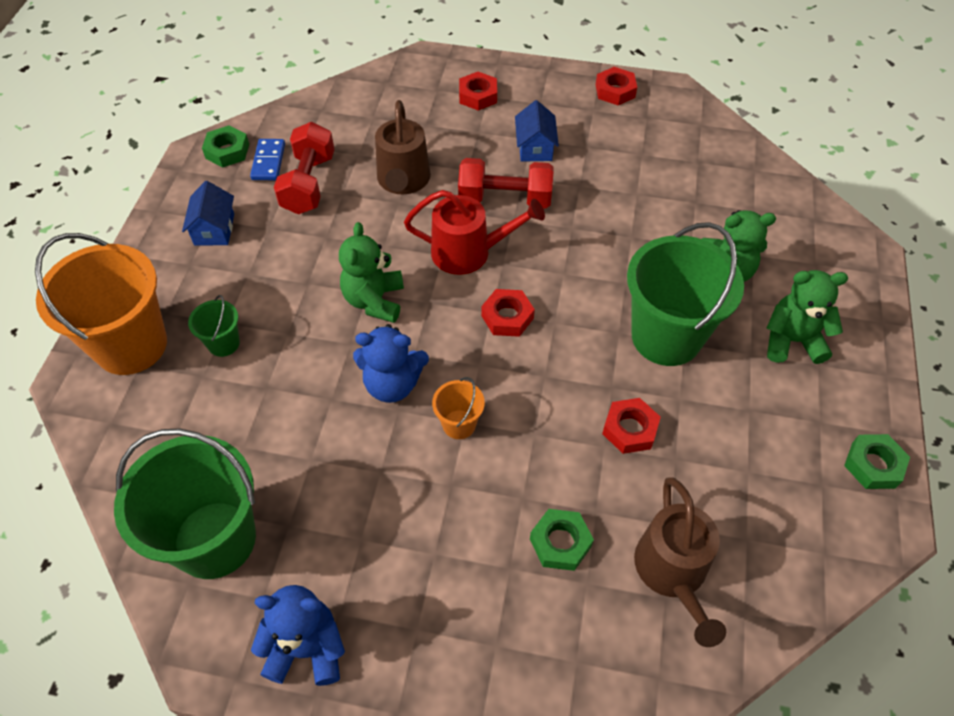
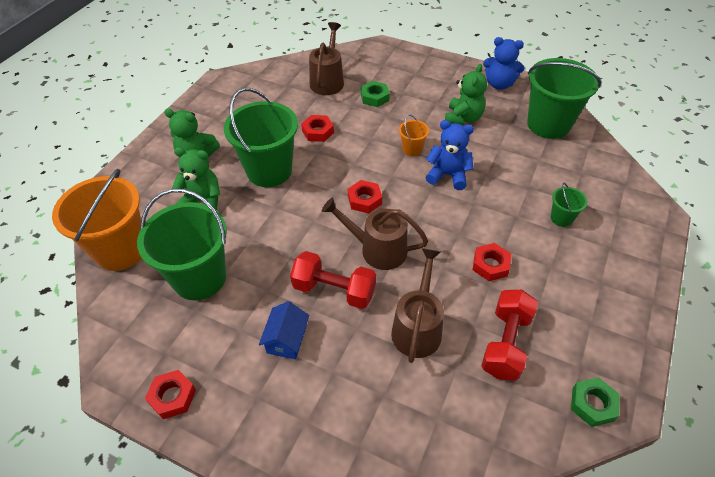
camera: 165 degrees left, 5 degrees down
(131, 345) = (628, 229): orange bucket -> orange bucket (121, 250)
(214, 229) = (587, 312): blue house -> none
(268, 161) = (547, 380): blue domino -> none
(374, 300) = (454, 227): green teddy bear -> green teddy bear (463, 118)
(469, 252) = (377, 250): red watering can -> brown watering can
(478, 96) = (317, 425): red nut -> red nut (490, 265)
(662, 183) = (199, 278): none -> green bucket
(873, 465) = (205, 99): green nut -> none

